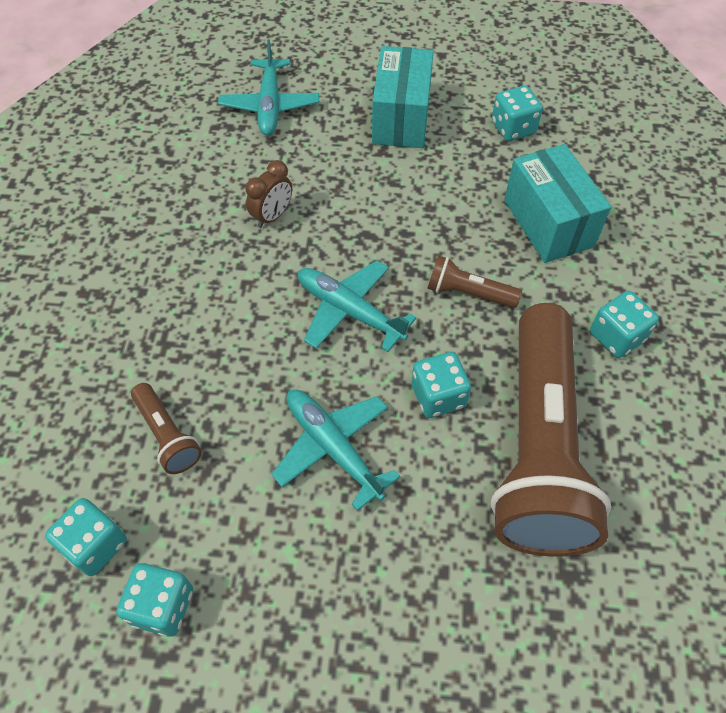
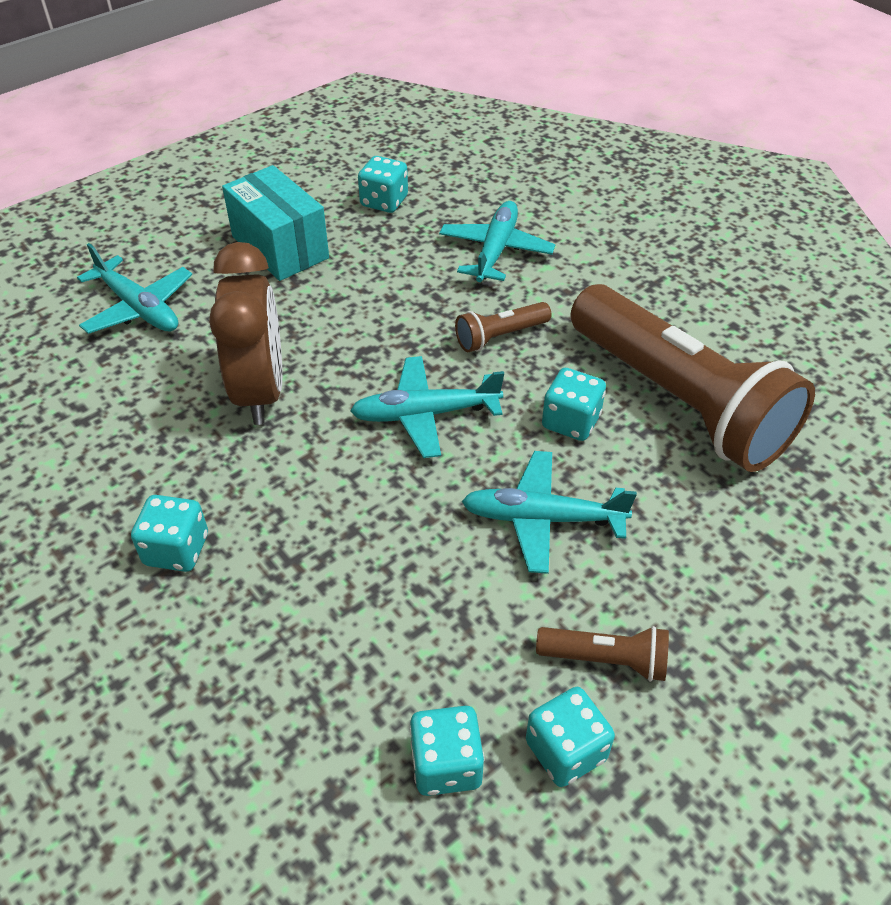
camera: 45 degrees left, 10 degrees down
(167, 435) = (394, 626): brown flashlight -> brown flashlight (605, 660)
(272, 216) = (261, 391): brown clock -> brown clock, size x2.03
(548, 223) = (495, 251): turquoise box -> turquoise plane
(616, 336) = (636, 293): turquoise dice -> turquoise dice (176, 550)

